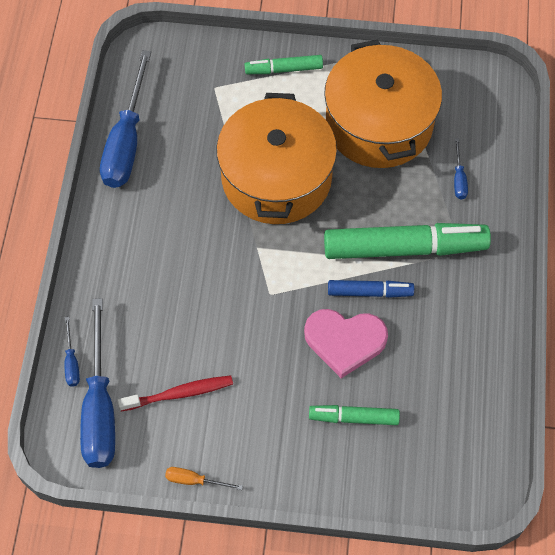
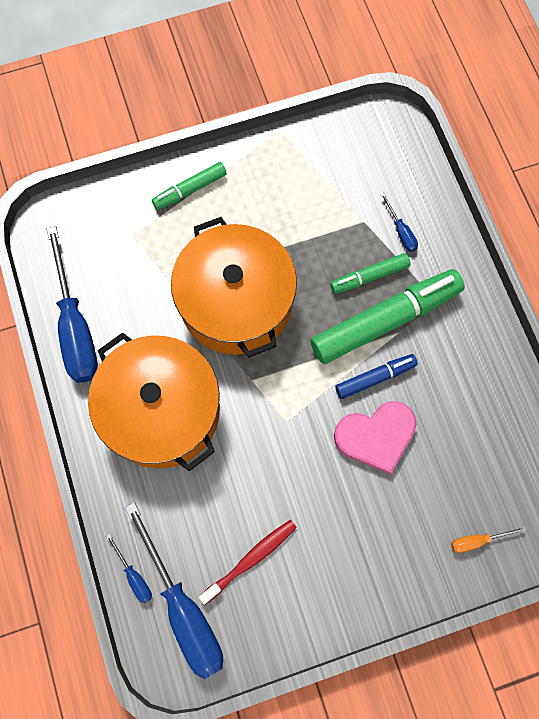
camera: 25 degrees left, 10 degrees up
(194, 480) = (307, 638): orange screwdriver -> orange screwdriver (477, 540)
(353, 417) = (419, 507): green marker -> green marker (369, 276)
(379, 124) = (304, 207): orange pot -> orange pot (161, 411)

